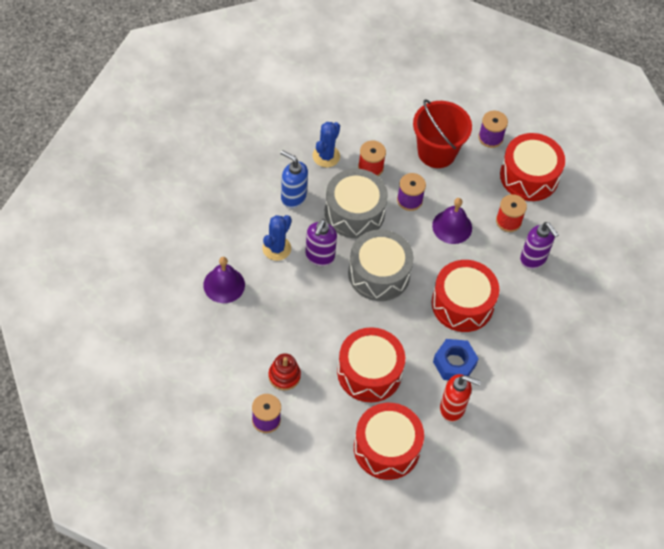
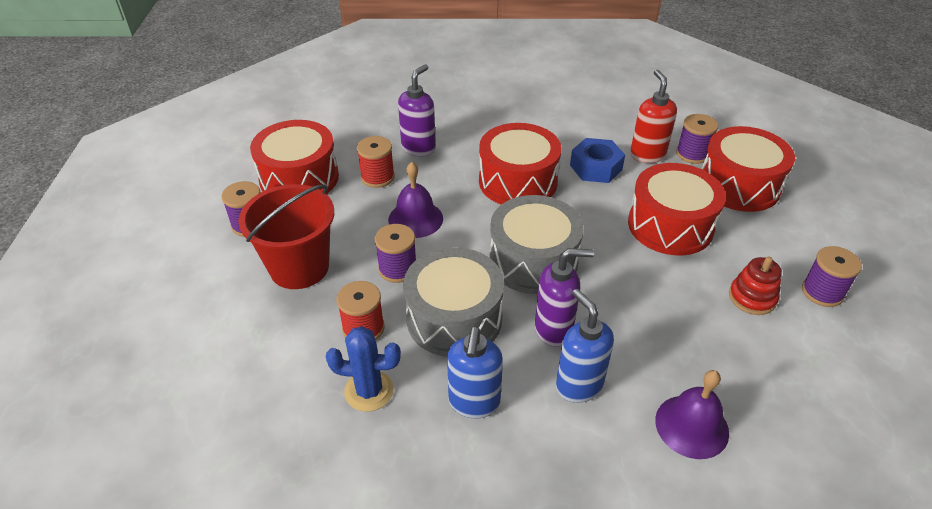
camera: 110 degrees left, 15 degrees down
(276, 248) = (578, 385): blue cactus -> blue soap dispenser
(438, 442) = (692, 154): none -> purple spool

